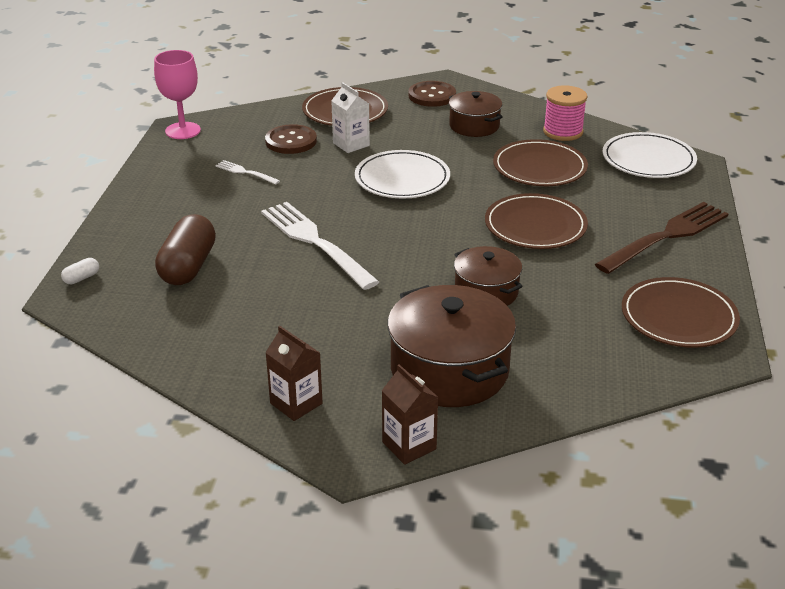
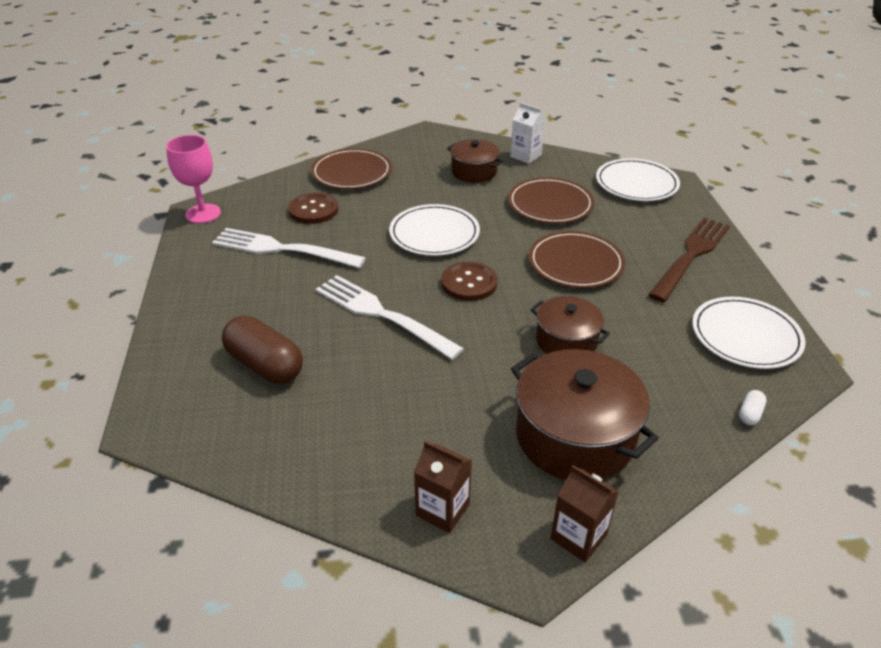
camera: 15 degrees left, 5 degrees up
(81, 278) = (155, 399): white capsule -> white capsule (750, 414)
(188, 267) = (265, 365): brown capsule -> brown capsule turned 45 degrees counterclockwise
(245, 172) = (282, 249): white fork -> white fork, size x2.16
(351, 144) = (371, 205): white carton -> white carton (525, 156)
(432, 96) = (423, 147): brown button -> brown button (469, 283)
(563, 132) = (552, 167): pink spool -> none
(678, 317) = (745, 336): brown plate -> white plate

